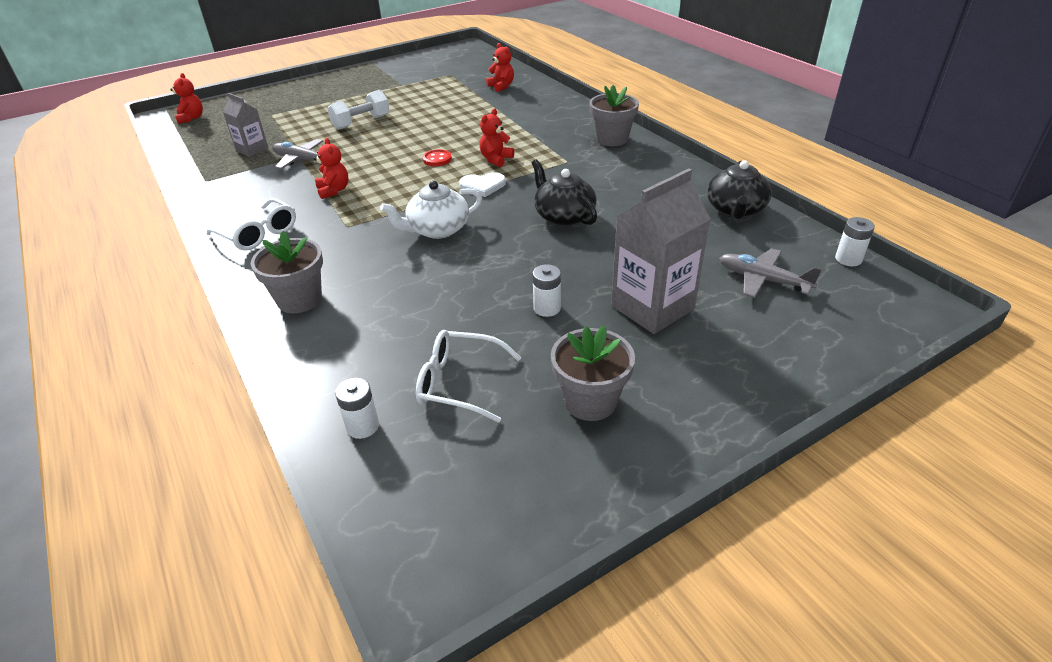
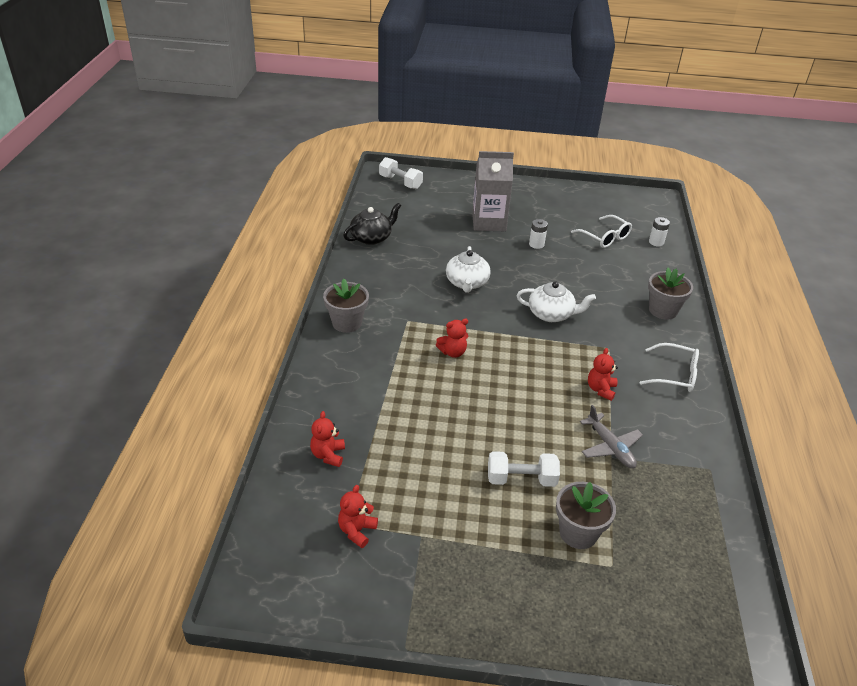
camera: 145 degrees left, 0 degrees up
(191, 118) = (717, 628): red teddy bear -> red teddy bear (357, 531)
(252, 149) = (654, 498): grey carton -> none
(258, 234) = (675, 375): white glasses -> white glasses turned 120 degrees clockwise
(437, 159) = (496, 379): red button -> none
(483, 186) = (489, 332): white heart -> none
(564, 216) = (467, 283): black teapot -> white teapot
(590, 401) = (557, 209): grey flower pot -> grey flower pot (578, 533)
(762, 280) = (423, 208): grey plane -> none
(848, 259) = (371, 196): white battery -> none
(868, 303) = (400, 182): none -> white dumbbell

